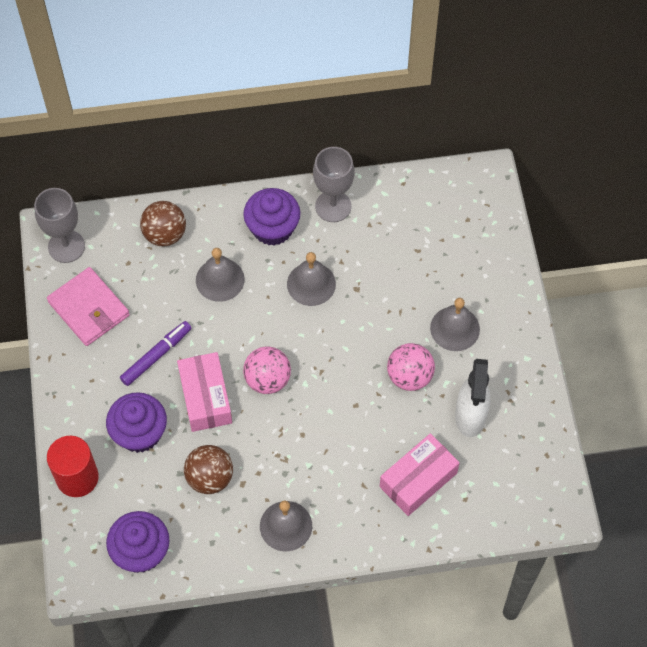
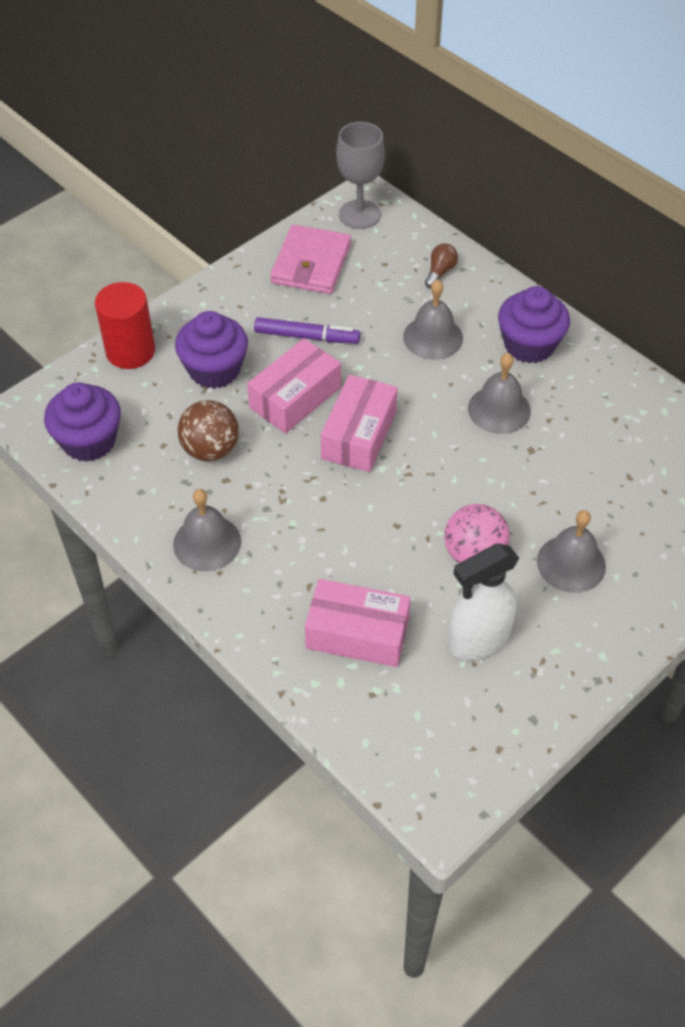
camera: 55 degrees right, 10 degrees down
(165, 234) = (440, 272): brown ball -> brown light bulb
(267, 379) = (359, 435): pink ball -> pink box
(333, 206) = (604, 378): grey goblet -> none

